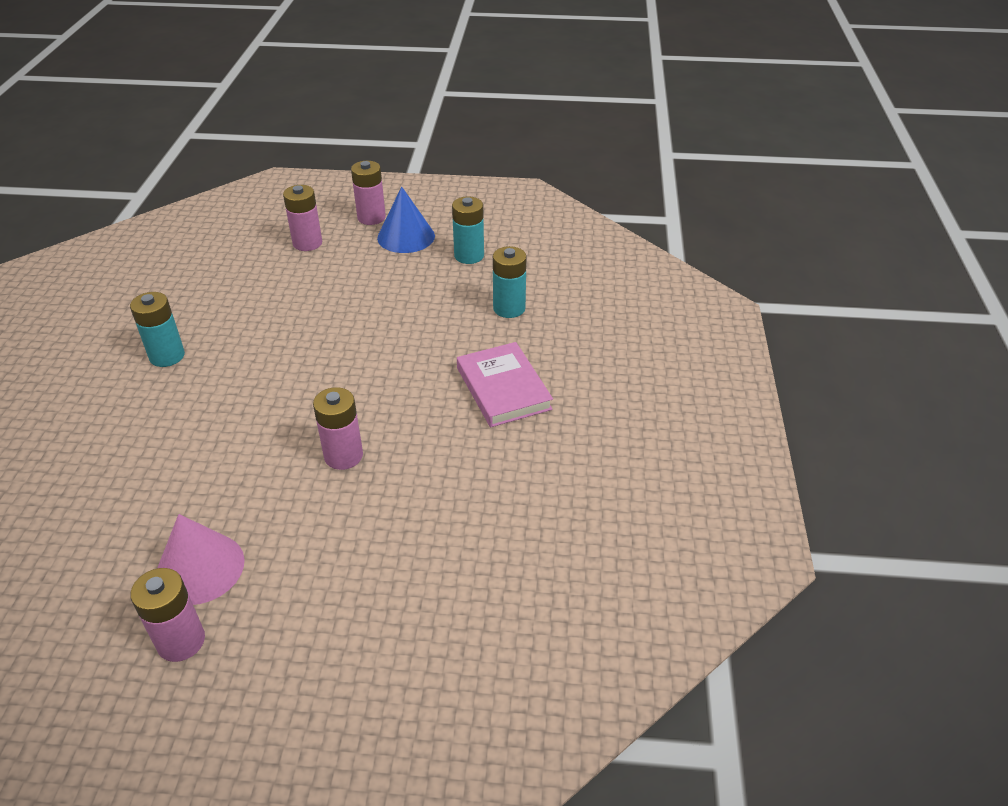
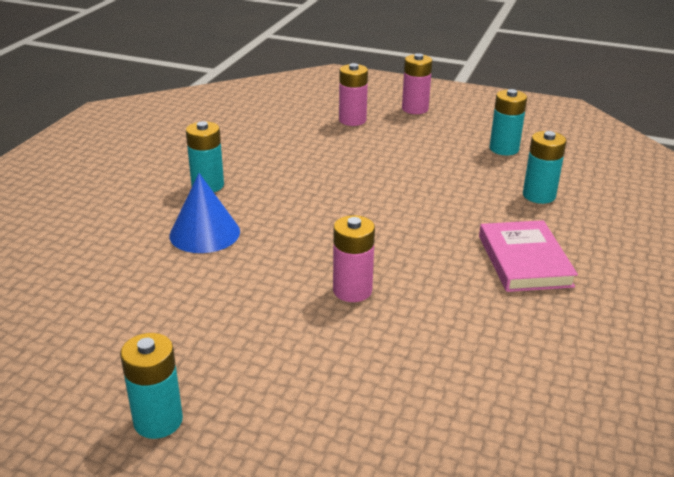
camera: 15 degrees right, 10 degrees down
(181, 641) = (158, 421): pink battery -> turquoise battery
(200, 568) = (193, 360): pink cone -> none
(406, 237) = (445, 127): blue cone -> blue cone (204, 233)

